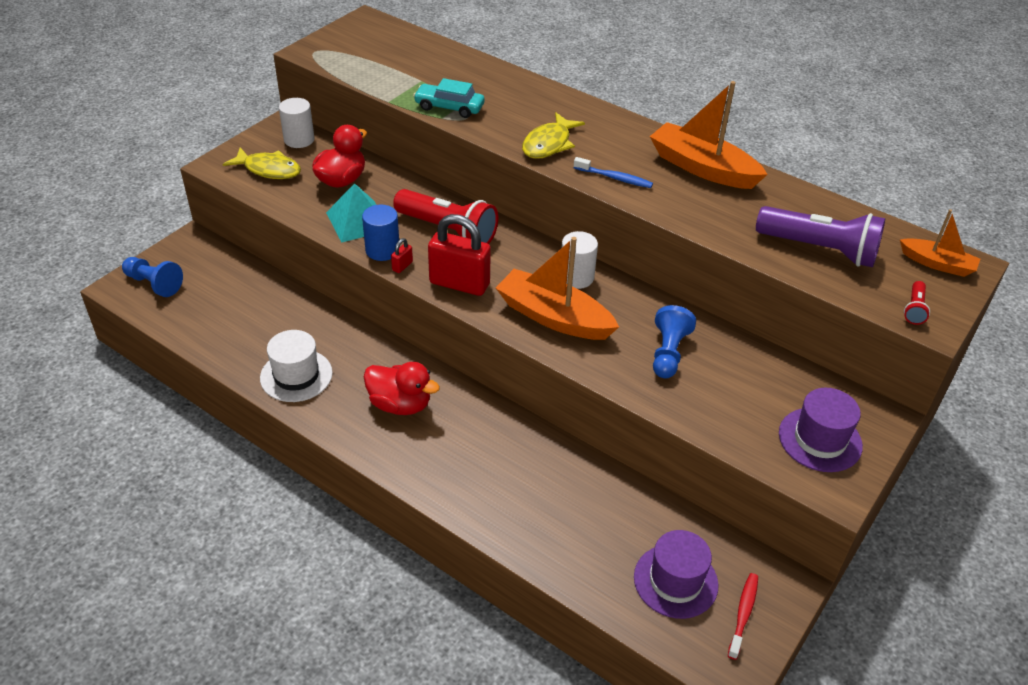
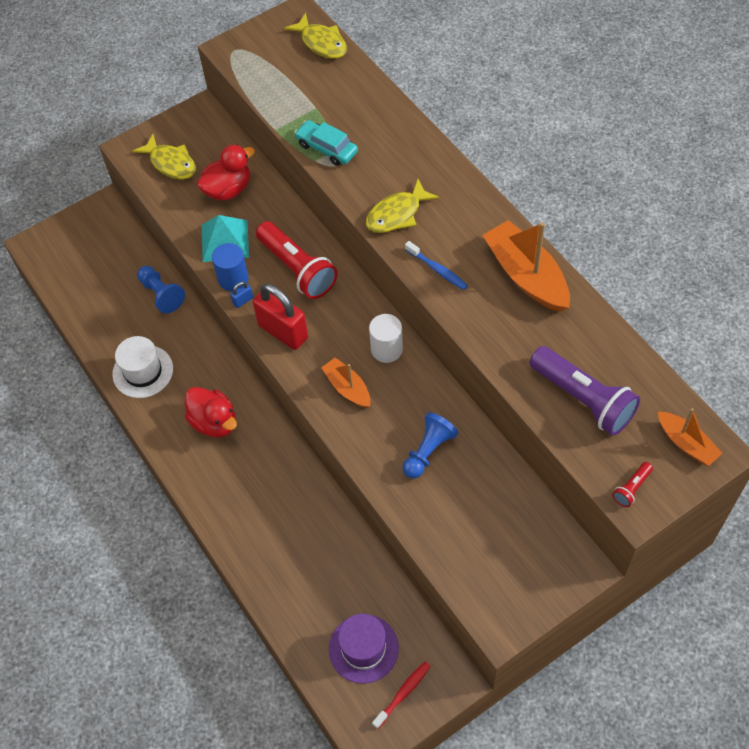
camera: 25 degrees right, 15 degrees up
(154, 284) = (61, 248): blue pawn -> blue pawn (161, 294)
(299, 140) = (208, 132): white cylinder -> none
(401, 36) = (321, 43): none -> yellow fish
(402, 266) = (243, 300): red padlock -> blue padlock
(554, 317) = (347, 388): orange boat -> orange boat, size x0.57
(820, 439) = (514, 574): purple hat -> none

